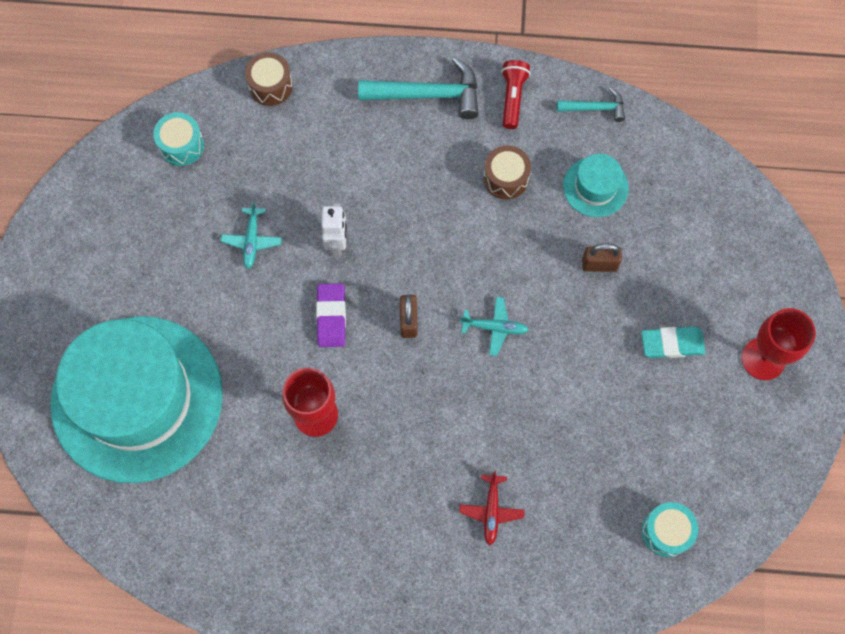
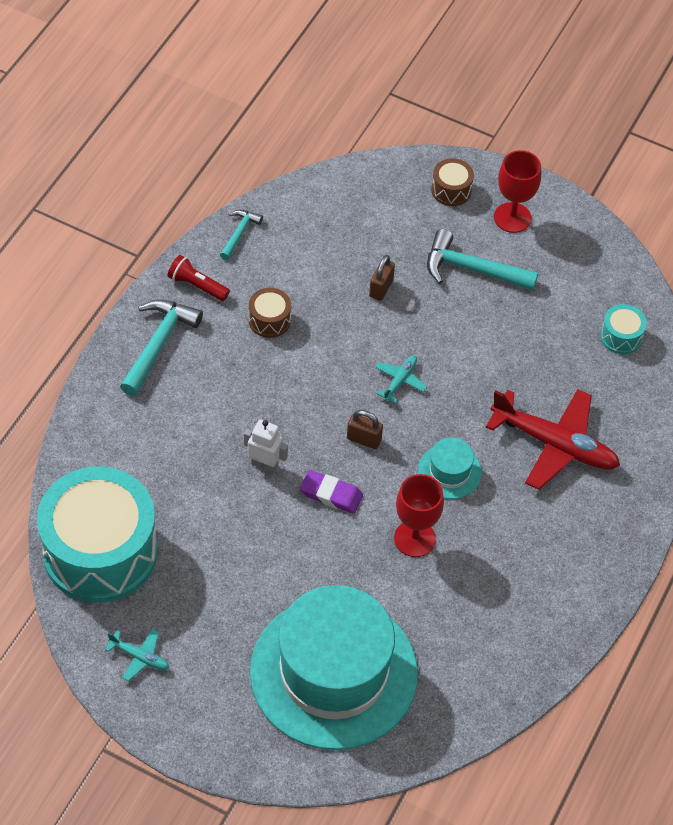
camera: 70 degrees left, 15 degrees down
(181, 145) = (100, 552): turquoise drum -> turquoise drum, size x2.49
(252, 240) = (227, 529): turquoise plane -> turquoise plane (139, 657)
(270, 86) = (80, 459): brown drum -> brown drum (451, 190)
(491, 510) = (554, 444): red plane -> red plane, size x2.21
(595, 187) = (311, 262): turquoise hat -> turquoise hat (449, 471)
(672, 344) = (472, 269): turquoise eraser -> turquoise hammer

